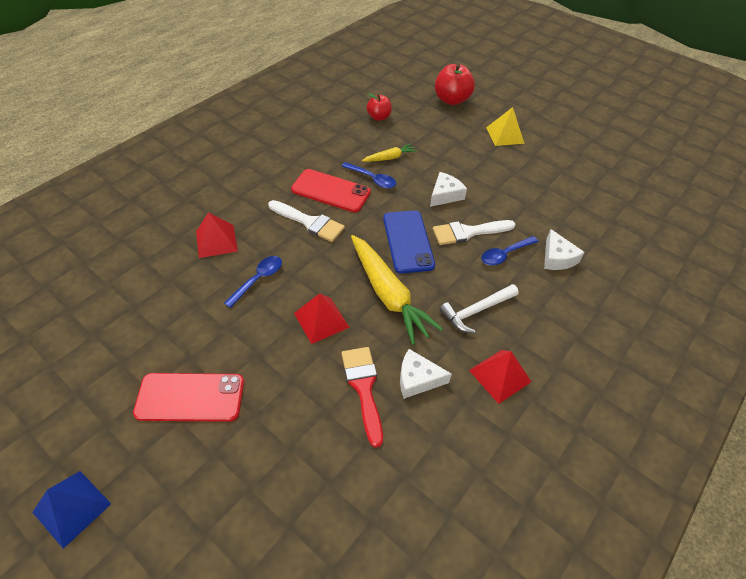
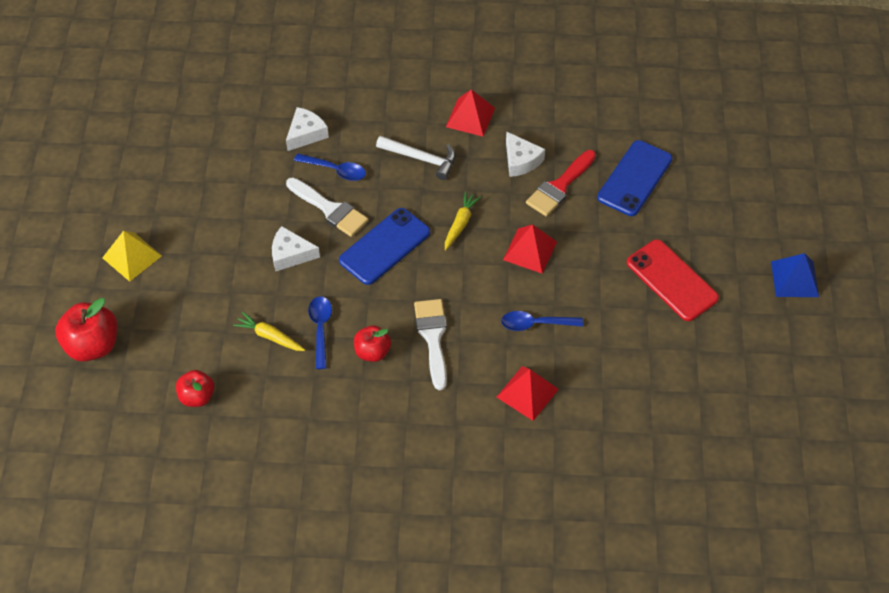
camera: 125 degrees left, 5 degrees up
(316, 460) = (634, 178): none -> blue phone
(331, 191) = (372, 352): red phone -> red apple
(388, 294) = (460, 223): yellow carrot -> yellow carrot, size x0.49

